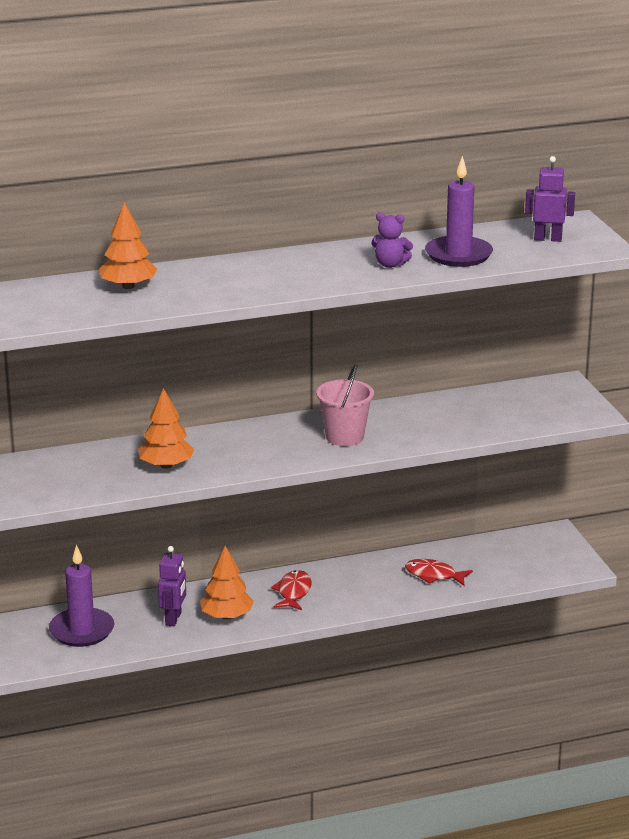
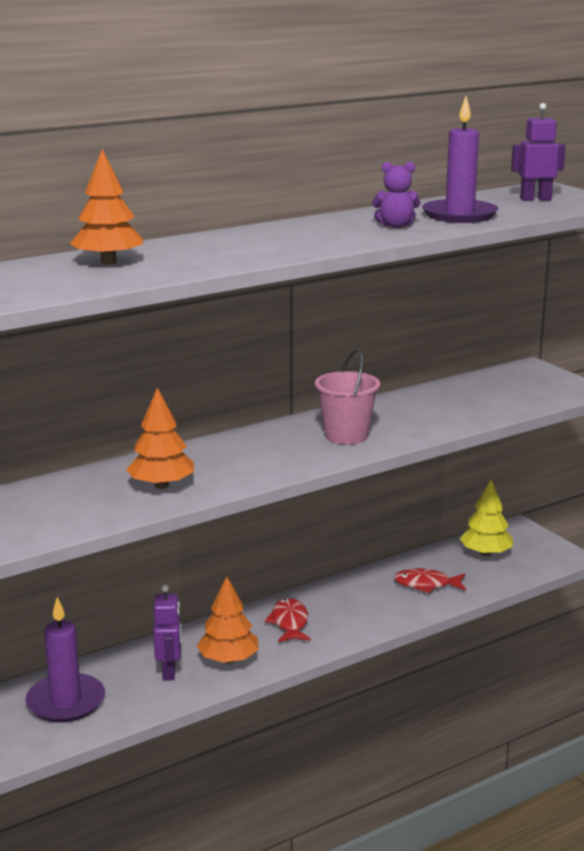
camera: 15 degrees left, 5 degrees down
(507, 553) = (486, 553): none -> yellow tree

